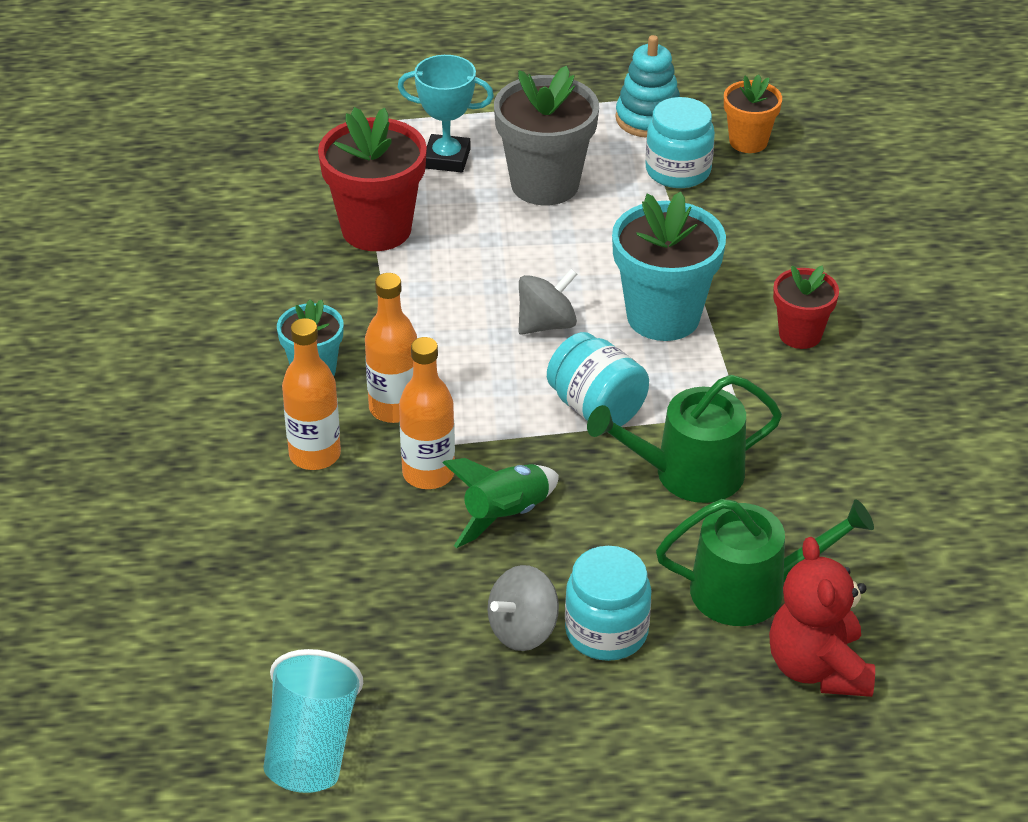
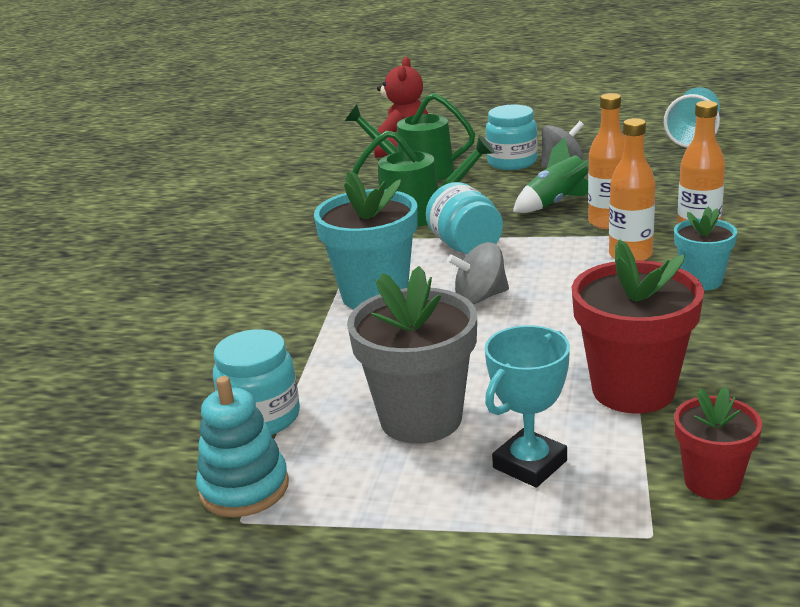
camera: 160 degrees left, 15 degrees down
(447, 159) = (530, 464): turquoise trophy -> turquoise trophy turned 75 degrees counterclockwise
(748, 141) = (154, 442): orange flower pot -> none
(800, 334) = (273, 276): red flower pot -> red flower pot (712, 482)

